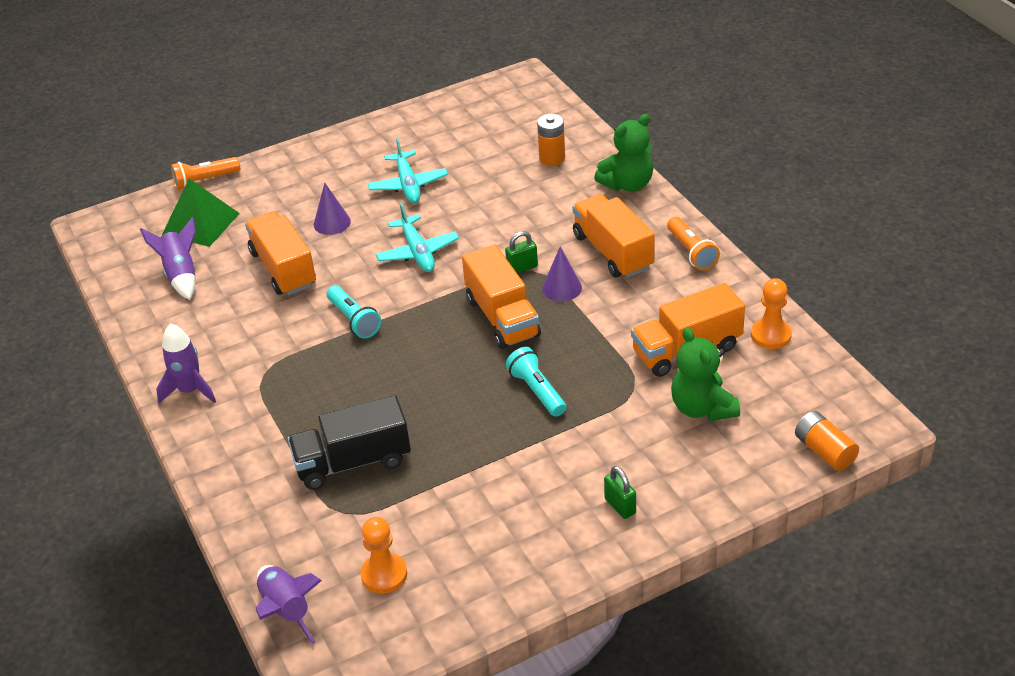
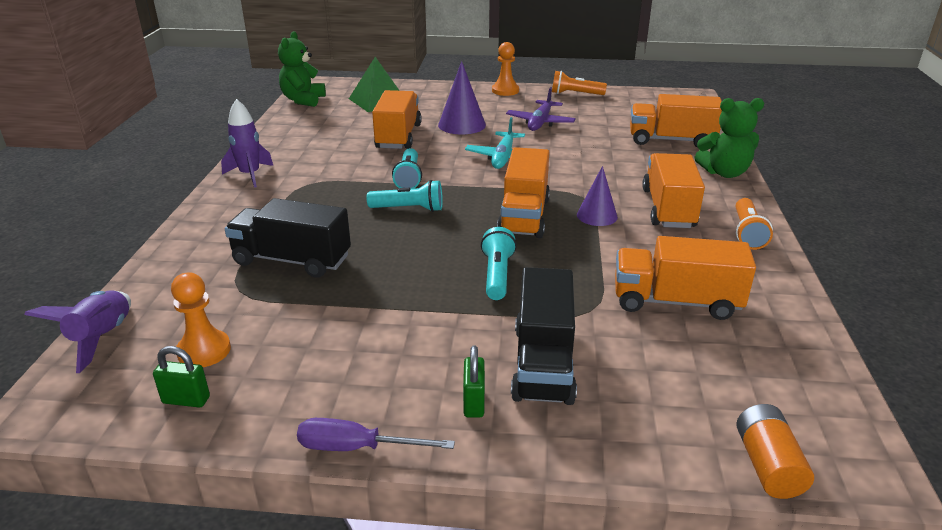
camera: 30 degrees right, 10 degrees down
(181, 274) = (332, 119): purple rocket -> none
(205, 181) = (408, 84): orange flashlight -> orange flashlight (575, 94)
(332, 223) = (462, 125): purple cone -> purple cone, size x1.51
(394, 357) = (409, 209): none -> turquoise flashlight
(408, 185) = (540, 122): turquoise plane -> purple plane
(522, 268) = (576, 192): green padlock -> green padlock (186, 400)
(552, 158) = (671, 140): orange battery -> orange truck
(576, 578) = (357, 448): none -> purple screwdriver
(638, 451) = (543, 363): none -> black truck
(702, 408) = (648, 356): green teddy bear -> green teddy bear (303, 100)
(771, 335) = (783, 325): orange pawn -> orange pawn (505, 91)

